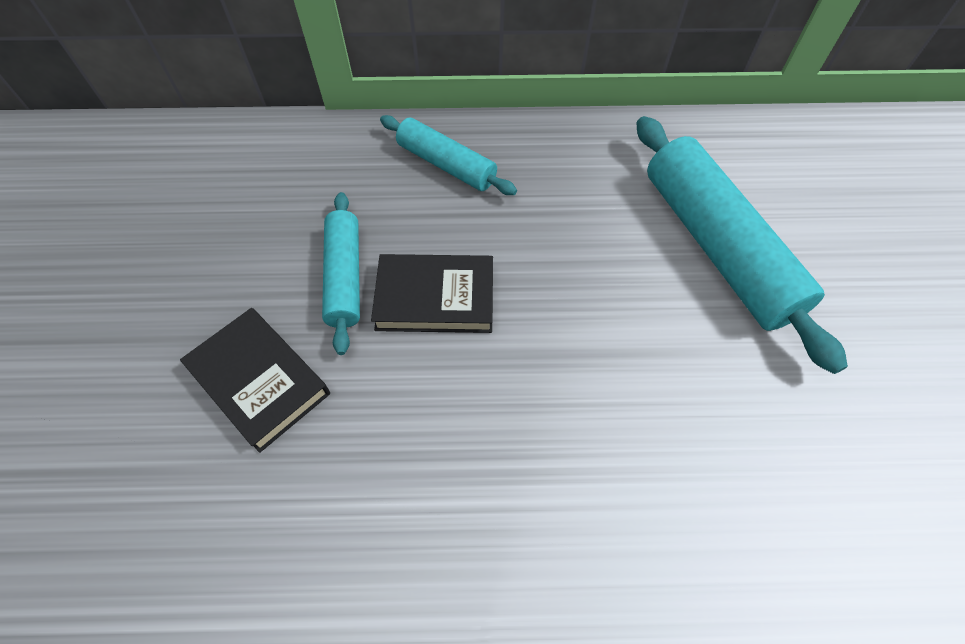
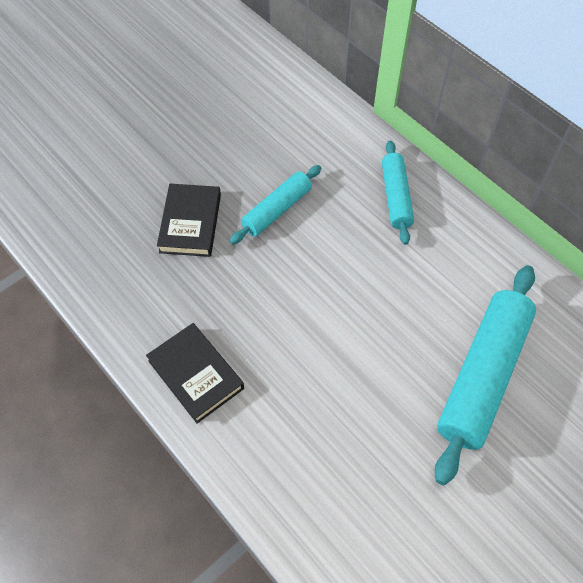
camera: 50 degrees right, 0 degrees up
(435, 298) = (304, 259): black book -> black book (196, 374)

